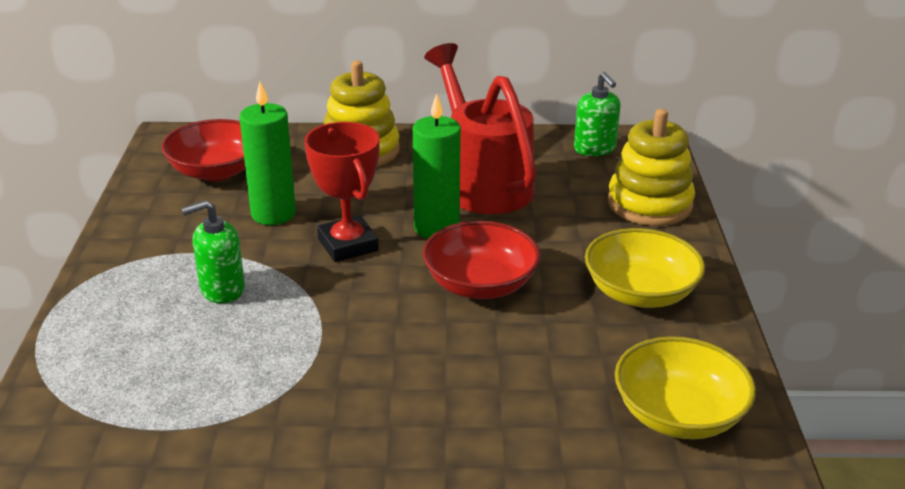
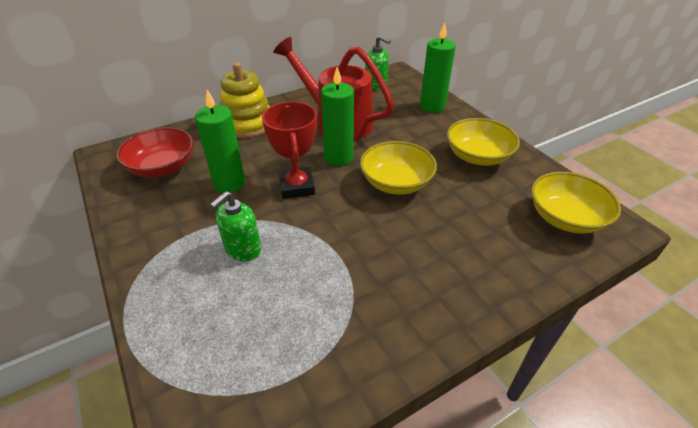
camera: 30 degrees left, 10 degrees up
(348, 245) = (296, 186): red trophy -> red trophy turned 45 degrees clockwise
(480, 284) = (396, 183): red bowl -> yellow bowl
(649, 204) = (432, 106): yellow stacking toy -> green candle

